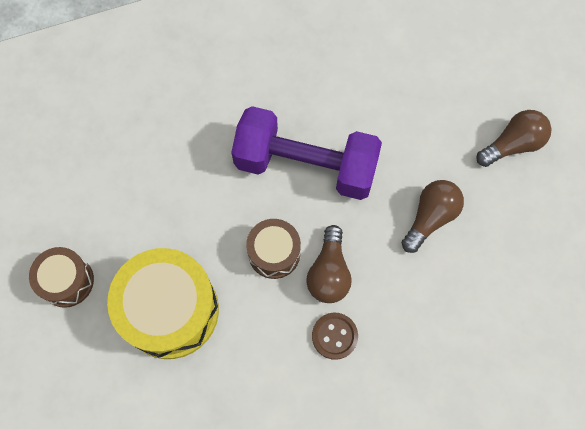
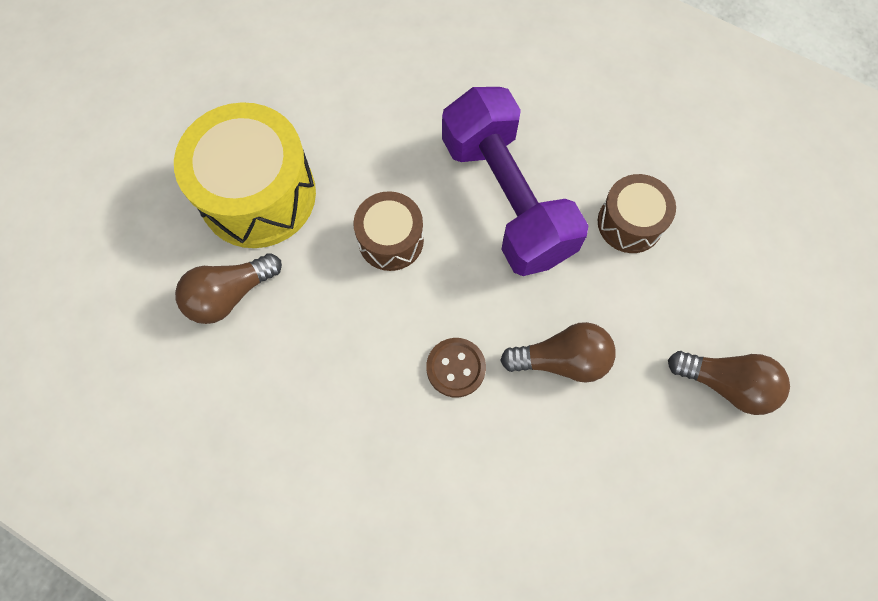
camera: 50 degrees right, 0 degrees up
(67, 281) = (215, 91): brown drum -> brown drum (630, 223)
(329, 272) = (415, 305): brown light bulb -> brown light bulb (230, 294)
(334, 336) = (354, 361): brown button -> brown button (456, 368)

